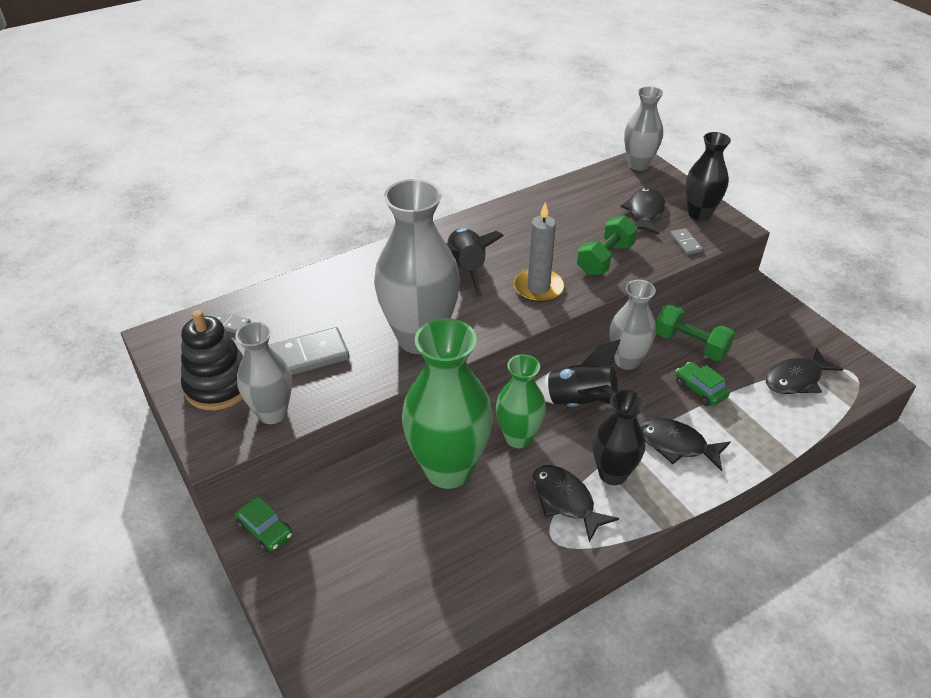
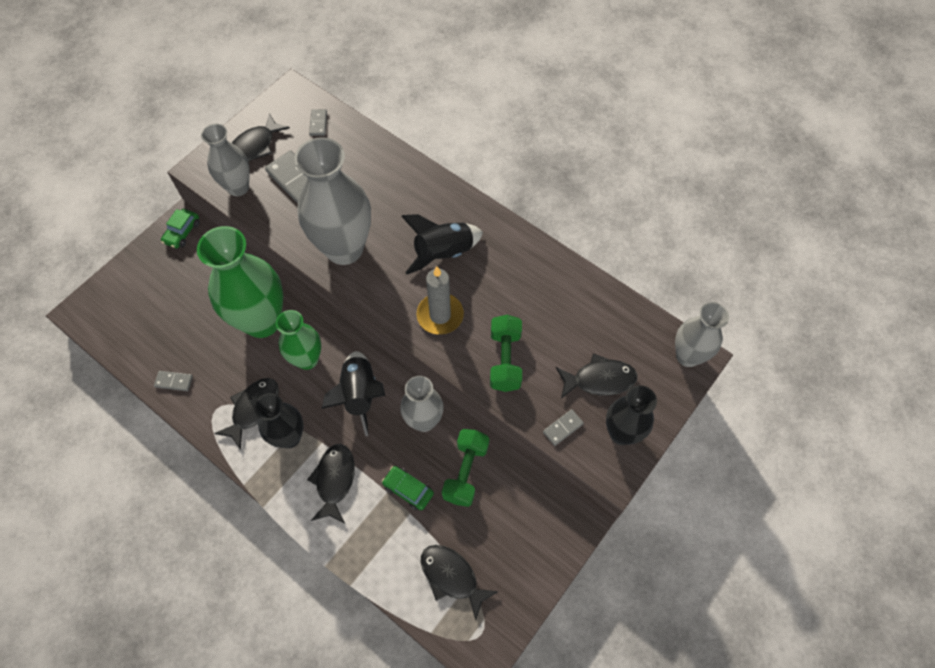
camera: 70 degrees right, 20 degrees up
(218, 386) = (255, 146): black stacking toy -> black fish
(496, 579) = (174, 381): none -> grey domino
(605, 259) = (505, 360): green dumbbell -> green dumbbell turned 75 degrees clockwise
(700, 389) = (408, 490): green car -> green car turned 90 degrees counterclockwise

